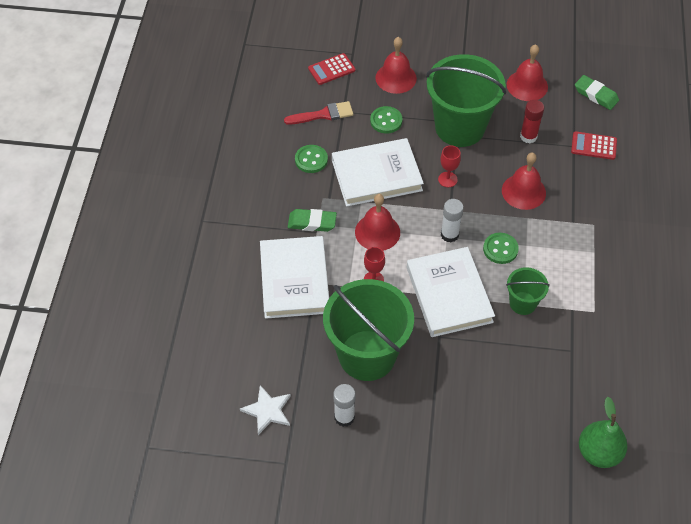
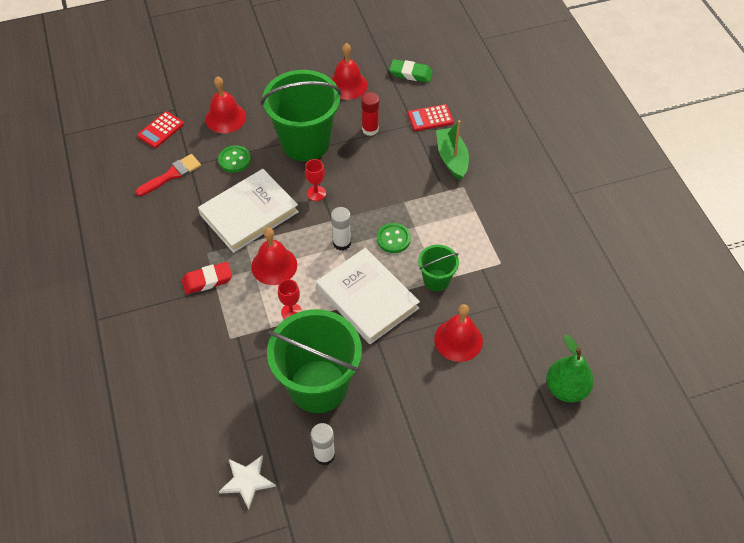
camera: 25 degrees left, 0 degrees up
(294, 280) = (215, 342): white book -> none
(311, 160) = (179, 221): green button -> none
(312, 222) = (207, 280): green eraser -> red eraser
(523, 191) = (389, 179): red bell -> red bell (458, 340)
(596, 193) = (452, 158): none -> green boat

